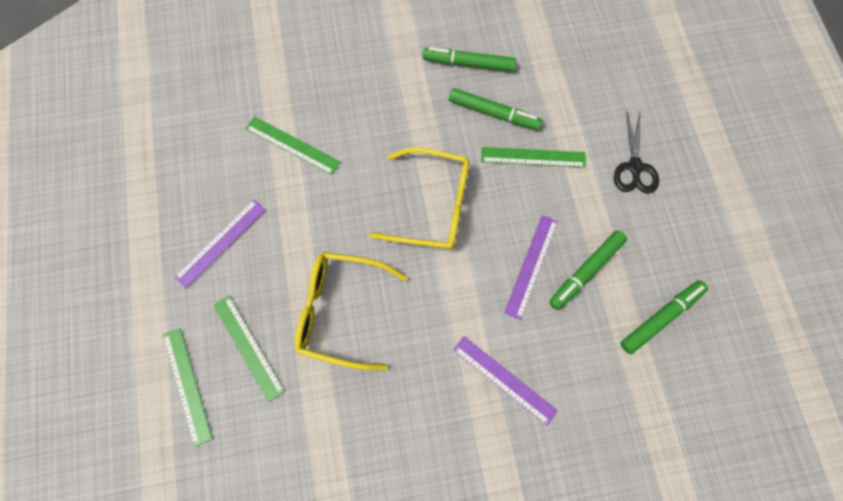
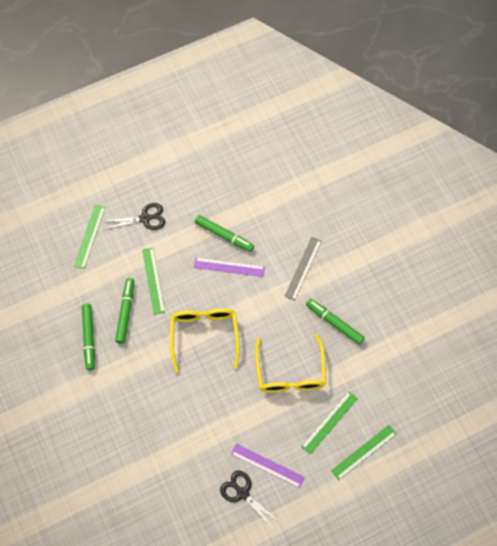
camera: 105 degrees left, 5 degrees down
(197, 201) = (242, 493): none -> black scissors
(292, 145) = (183, 441): green ruler -> green ruler (89, 236)
(504, 379) = (303, 268): purple ruler -> grey ruler
(660, 317) = (241, 191): green marker -> green marker (334, 323)

